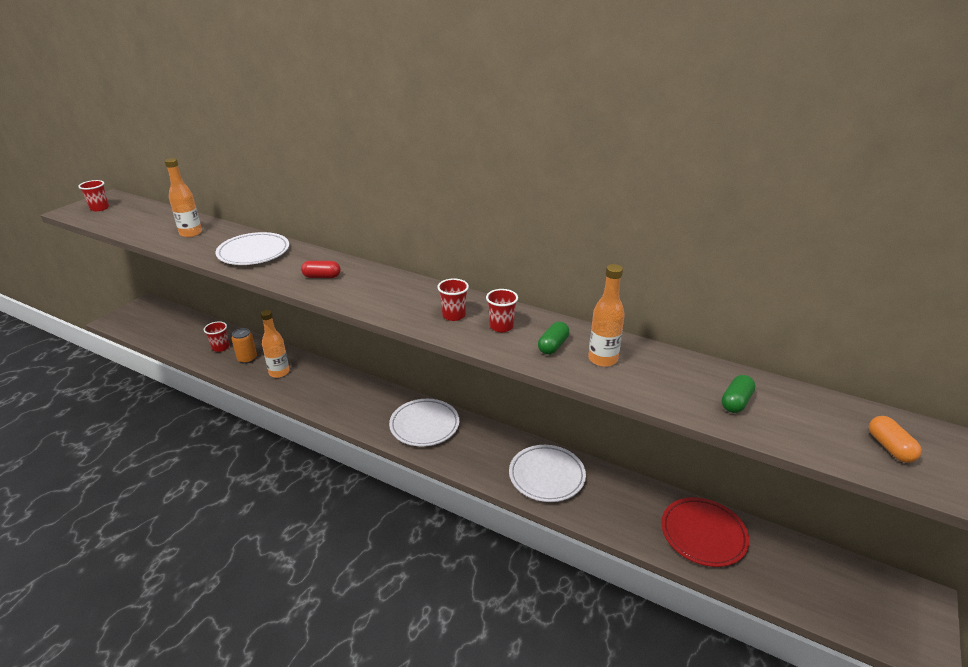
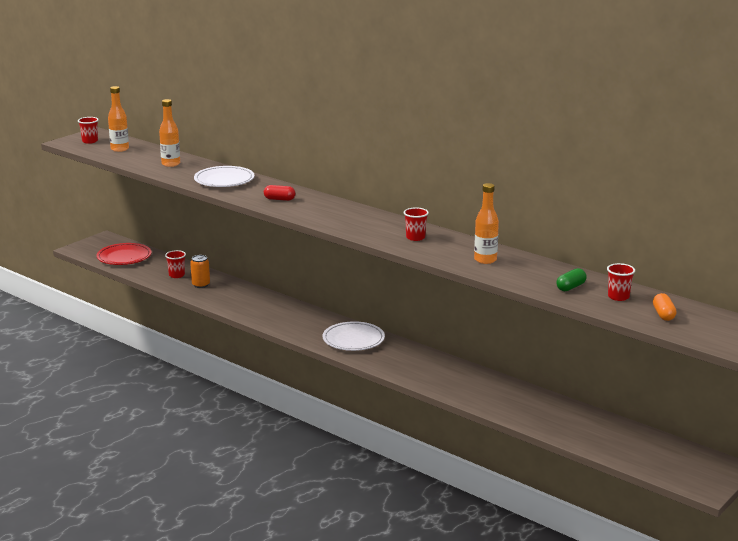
camera: 10 degrees right, 10 degrees down
(279, 372) = (229, 296): orange bottle -> orange bottle (120, 149)
(454, 315) = (380, 229): red cup -> red cup (618, 297)
(546, 476) = (450, 378): white plate -> none
(553, 346) = (451, 250): green capsule -> none
(703, 534) = (567, 420): red plate -> red plate (124, 257)

